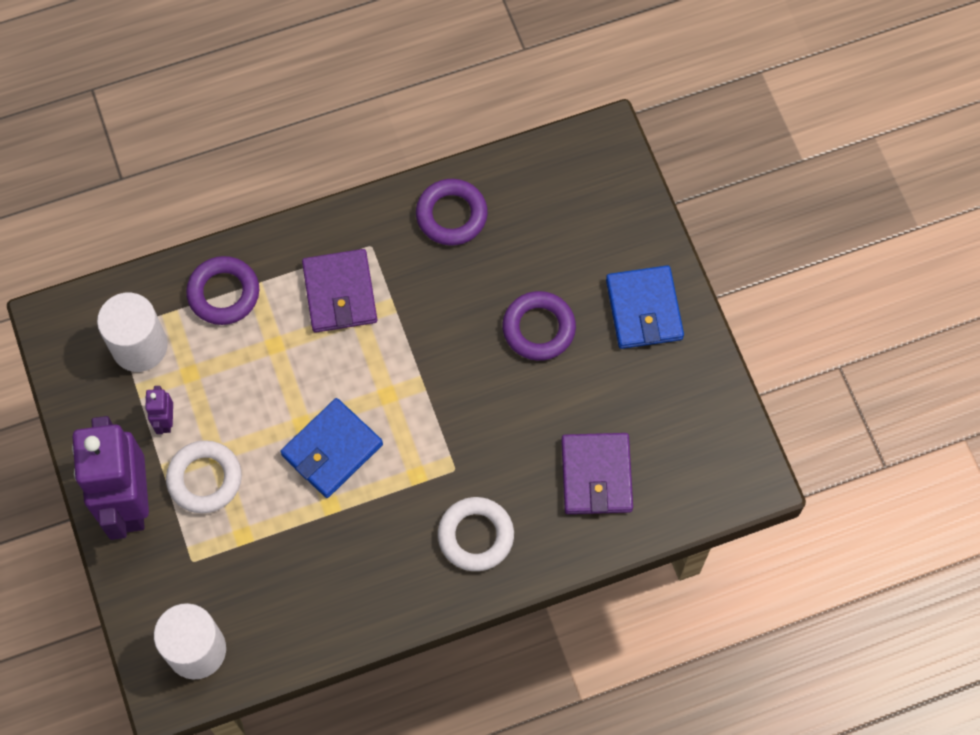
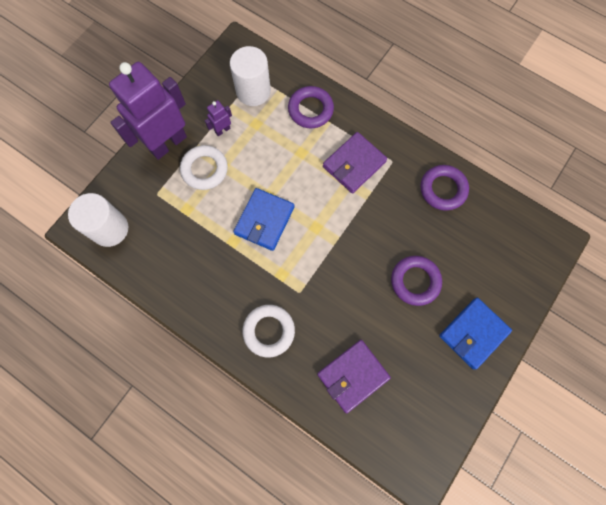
camera: 55 degrees right, 5 degrees up
(332, 450) = (264, 220): blue wallet -> blue wallet turned 75 degrees counterclockwise

